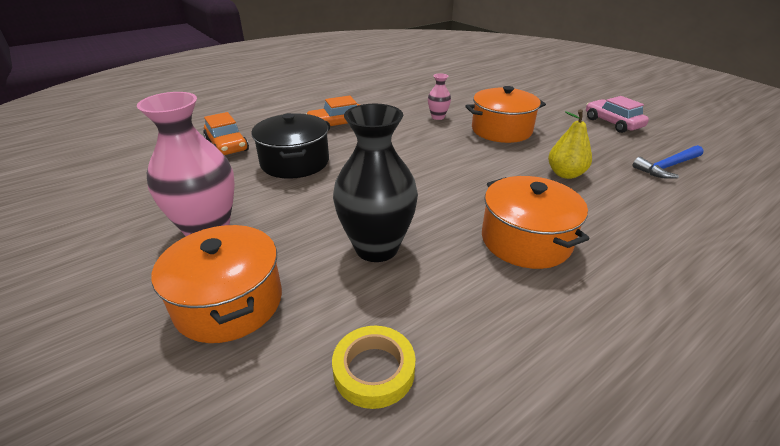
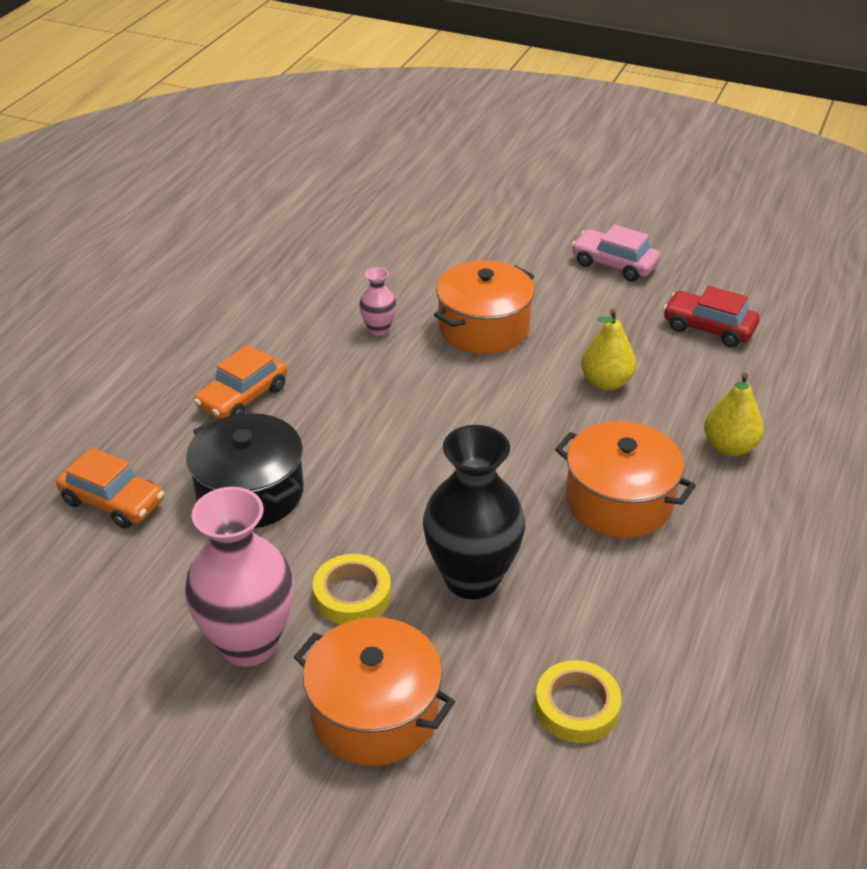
camera: 30 degrees left, 5 degrees up
(293, 228) = (352, 595): none -> yellow tape
(645, 236) = (729, 447): none -> yellow pear
(667, 167) = (708, 328): blue hammer -> red car

